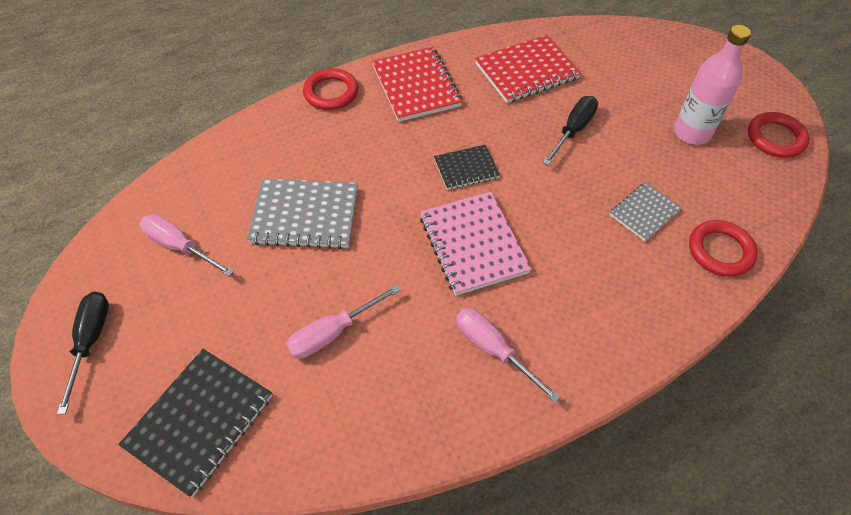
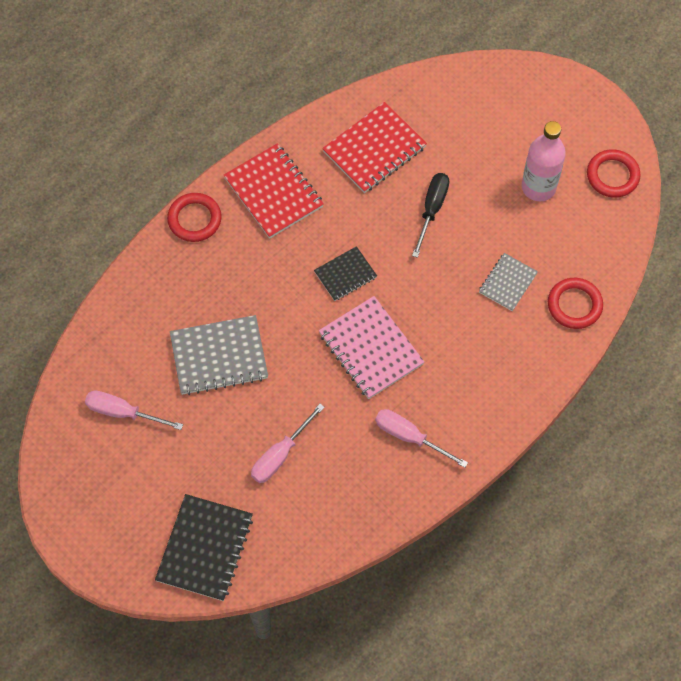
camera: 15 degrees left, 10 degrees up
(90, 342) = (89, 511): black screwdriver -> none

